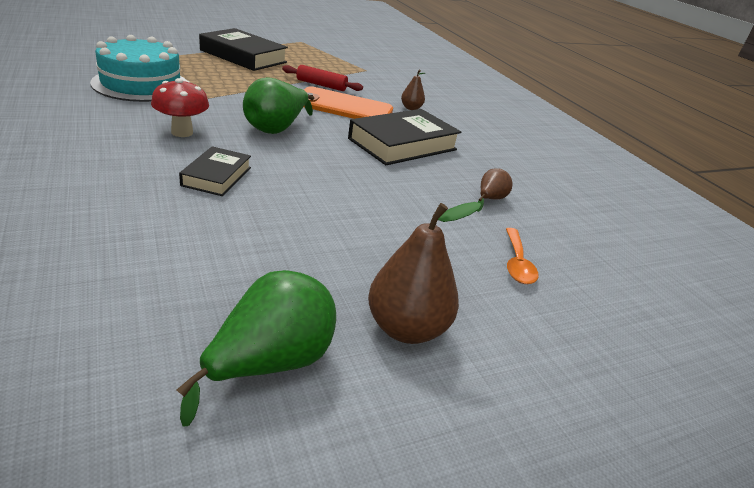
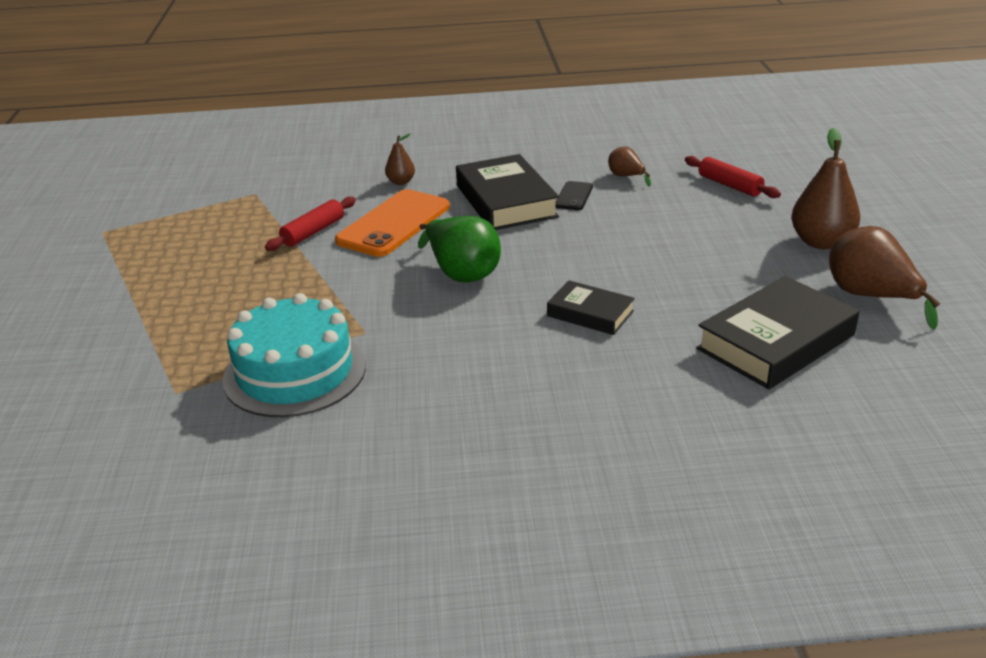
camera: 65 degrees left, 0 degrees up
(182, 132) = (474, 336): red mushroom -> none
(243, 56) = (174, 285): black book -> black book (776, 342)
(270, 364) = (870, 297): green pear -> brown pear
(430, 172) = (574, 196): none -> black phone
(517, 263) = (730, 185): orange spoon -> red rolling pin

